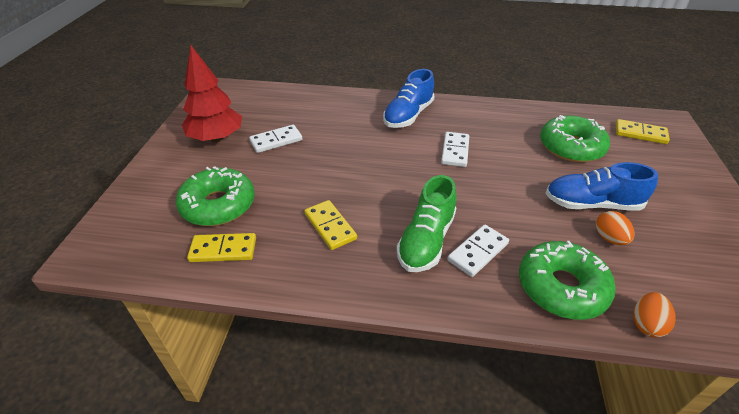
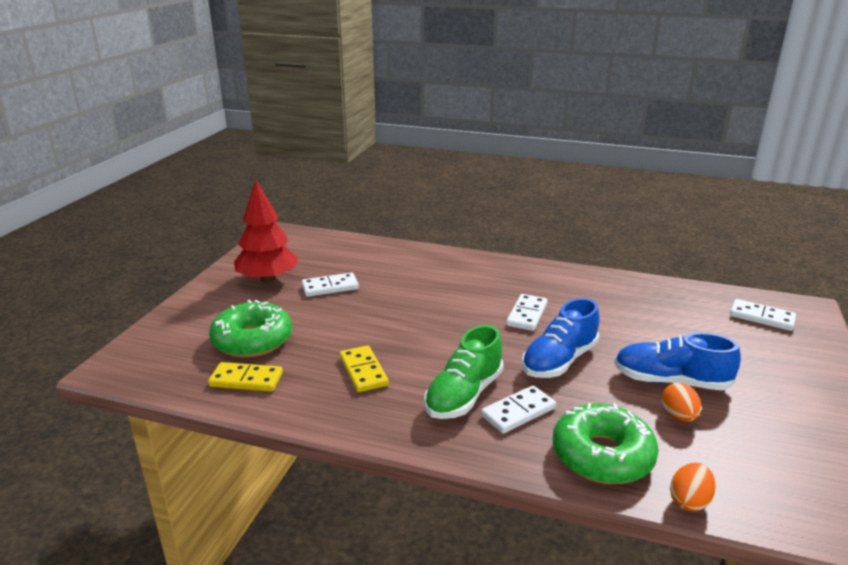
camera: 10 degrees right, 15 degrees down
(408, 115) = (485, 275): blue shoe -> blue shoe (559, 361)
(571, 147) = (668, 323): green donut -> none
(640, 133) = (761, 317): yellow domino -> white domino

